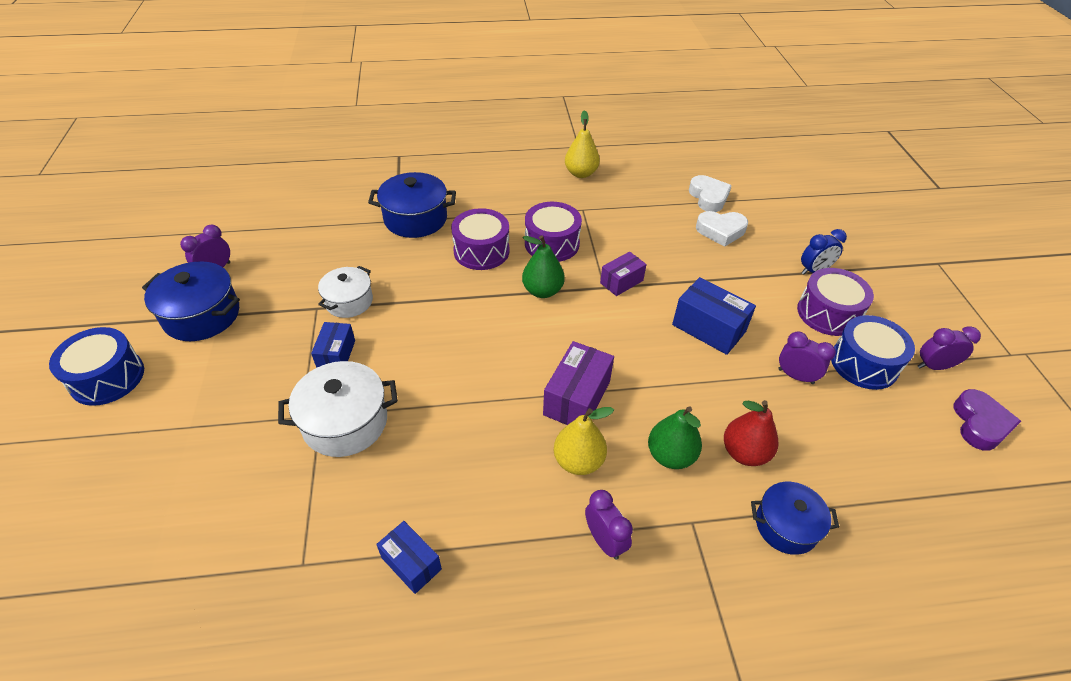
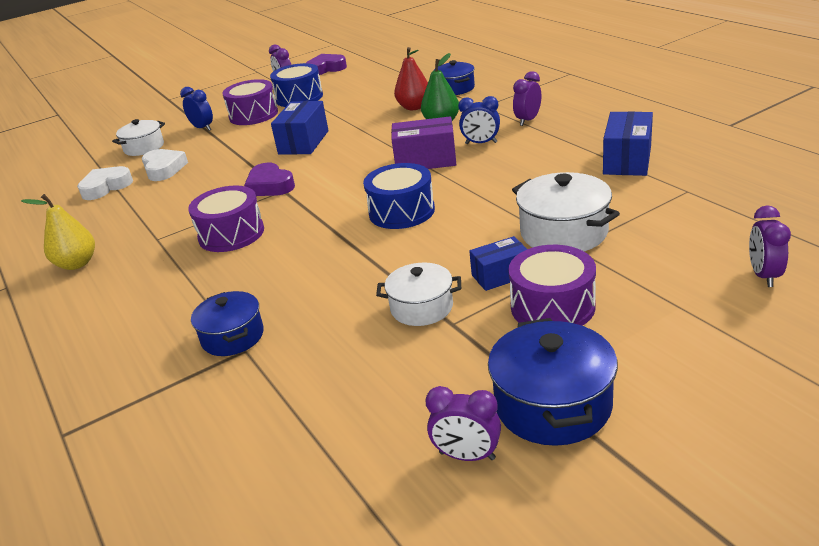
camera: 110 degrees left, 15 degrees down
(107, 378) = (719, 411): blue drum -> blue drum (401, 211)
(411, 563) = (627, 160): blue box -> blue box, size x1.57
(415, 219) = (233, 337): blue pot -> blue pot, size x0.66
(481, 251) = (270, 266): purple drum -> purple drum (552, 306)
(542, 291) = (311, 213): green pear -> none
(578, 461) = (481, 143): yellow pear -> blue clock
(621, 282) = (270, 186): purple box -> purple heart
(788, 227) = (144, 147): none -> white pot
(795, 376) = (330, 110): purple clock -> purple clock (763, 275)

